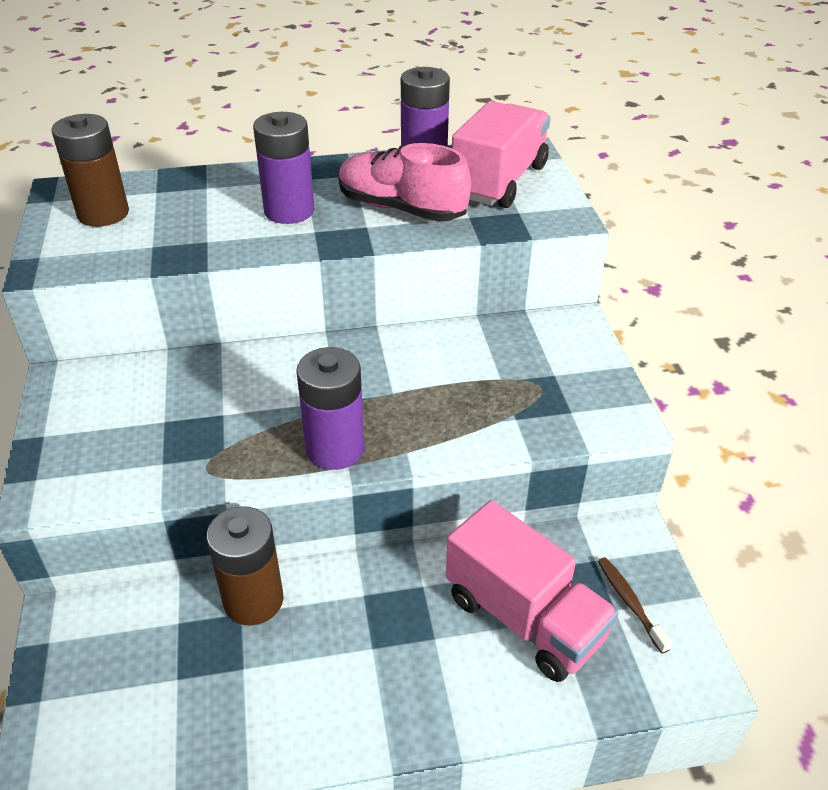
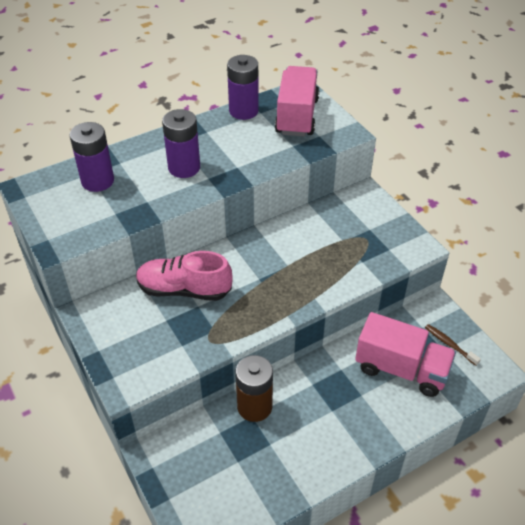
camera: 20 degrees left, 5 degrees up
(103, 213) = (67, 198): brown battery -> none
(335, 449) = (275, 308): purple battery -> purple battery (97, 181)
(401, 209) = (251, 150): pink shoe -> pink shoe (184, 290)

